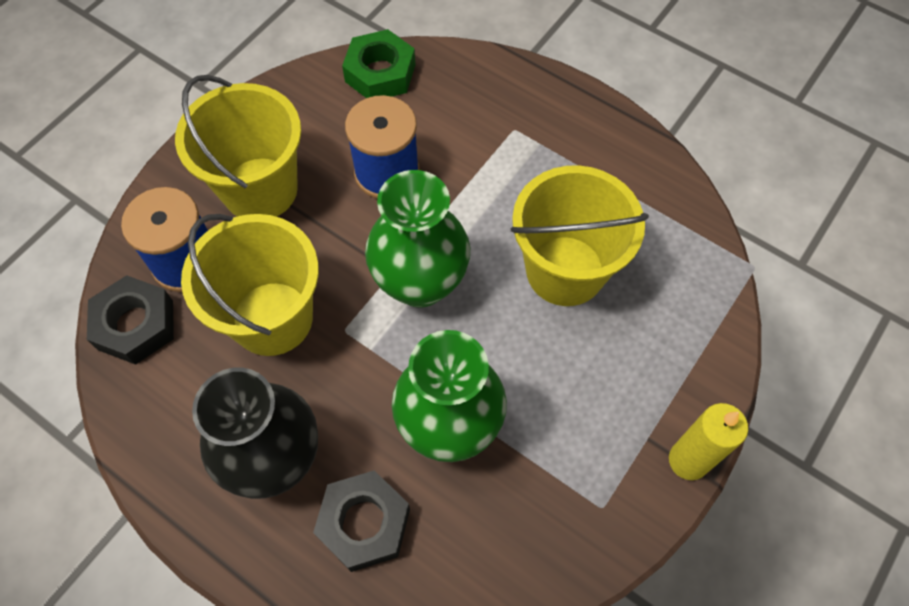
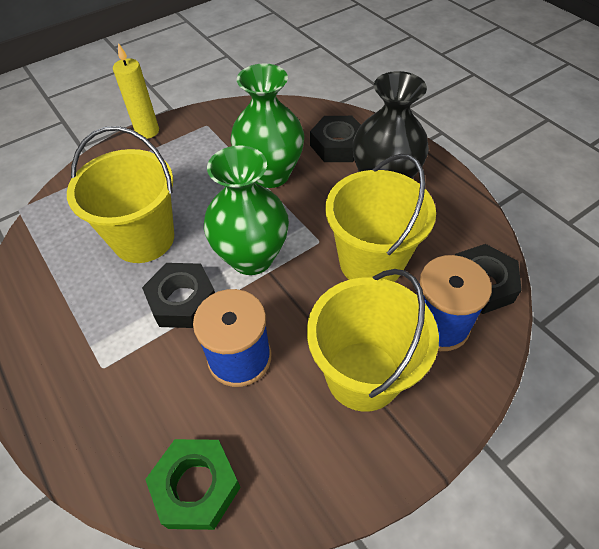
camera: 160 degrees left, 10 degrees down
(474, 210) = (182, 301): none -> black nut

